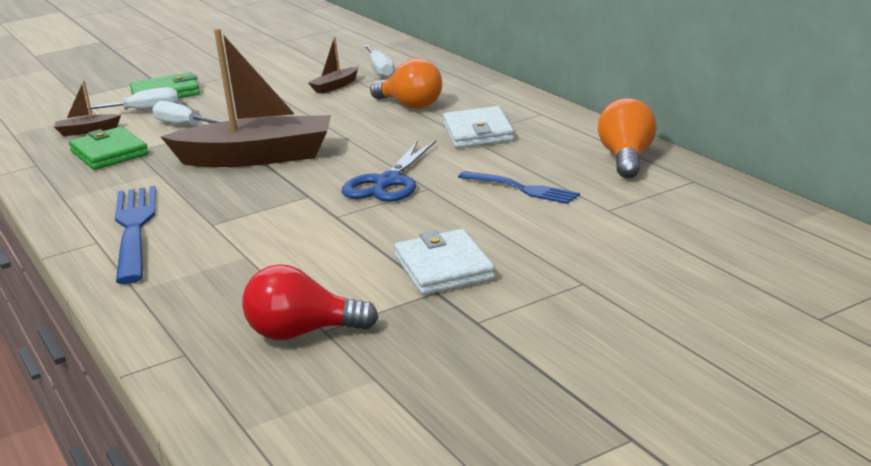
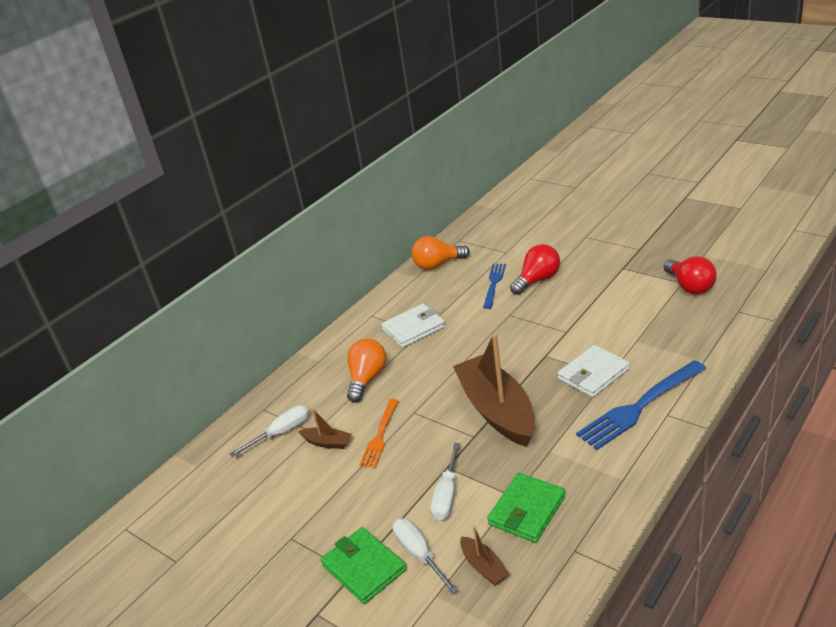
camera: 110 degrees left, 10 degrees up
(309, 106) = (380, 435): none -> orange fork
(388, 182) = (509, 332): blue scissors -> none
(444, 268) = (599, 274): white wallet -> white wallet (593, 374)
(490, 219) = (537, 280): none -> red light bulb

